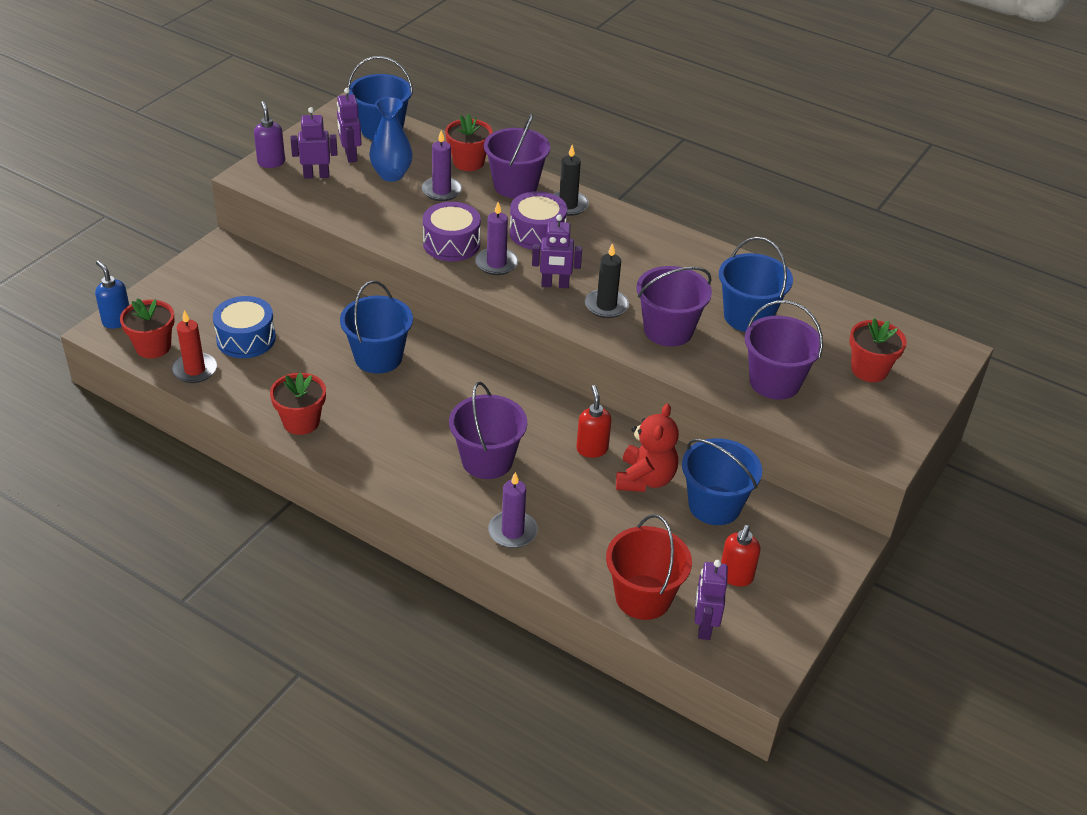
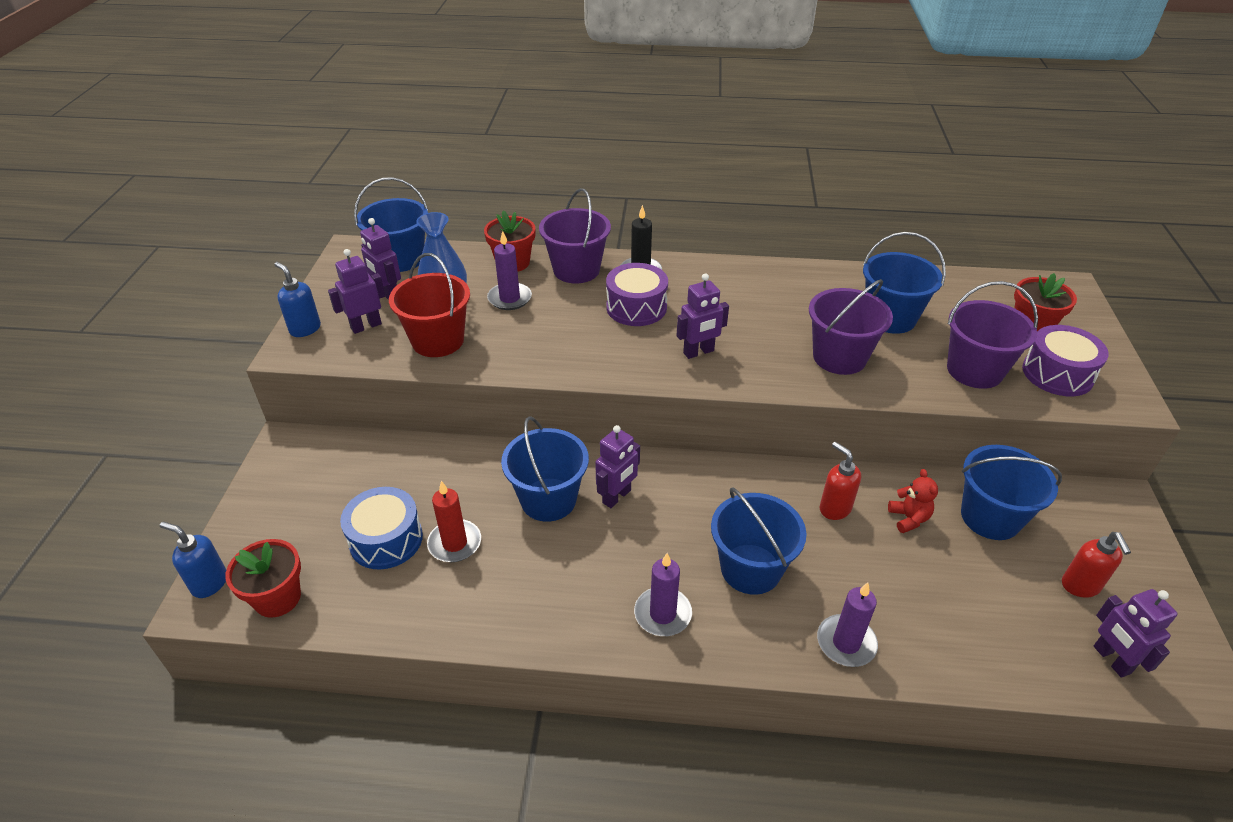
camera: 25 degrees left, 0 degrees up
(195, 370) = (349, 606): red candle -> red candle (455, 543)
(271, 162) = (305, 329): purple soap dispenser -> blue soap dispenser
(301, 422) = (521, 616): red flower pot -> none
(430, 375) = (617, 497): none -> purple robot
(451, 244) = (564, 347): purple drum -> purple drum (1057, 374)
(487, 460) = (751, 569): purple bucket -> blue bucket
(496, 263) = (625, 352): purple candle -> purple candle (662, 614)
(606, 306) = (763, 355): black candle -> none
(643, 597) = (1030, 656): red bucket -> red bucket (438, 341)
(645, 479) = (908, 518): red teddy bear -> red teddy bear, size x0.59

